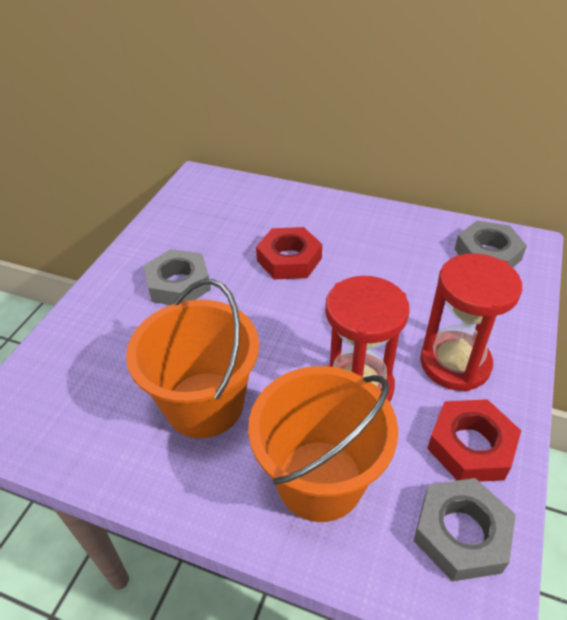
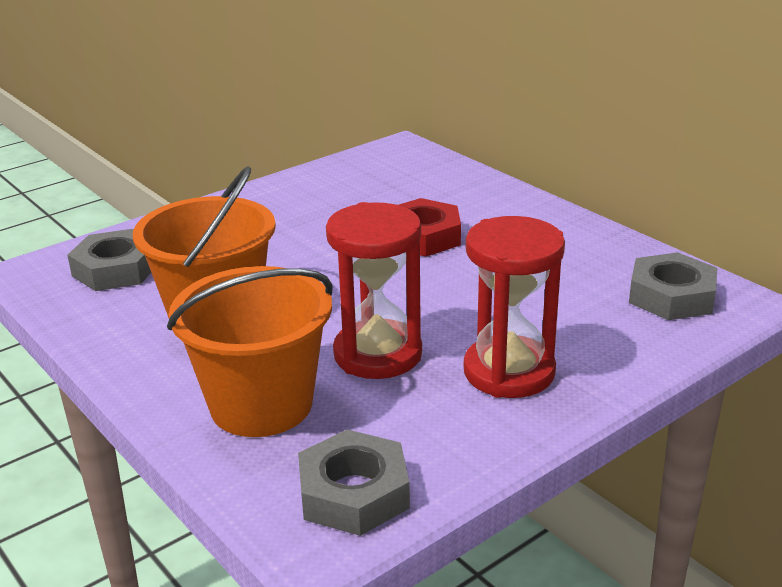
camera: 30 degrees right, 15 degrees down
(178, 284) = (287, 225): grey nut -> grey nut (116, 269)
(471, 446) = (445, 438): red nut -> none

